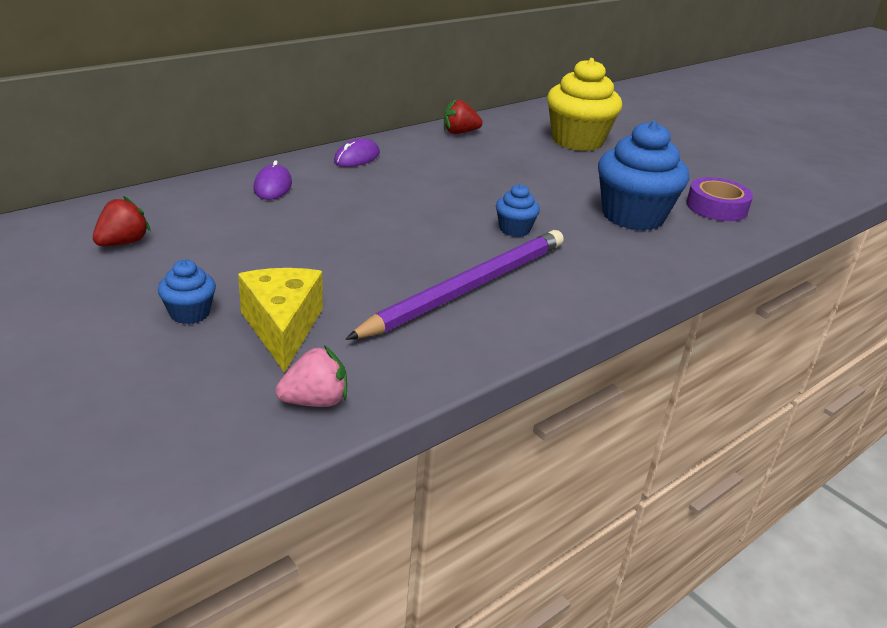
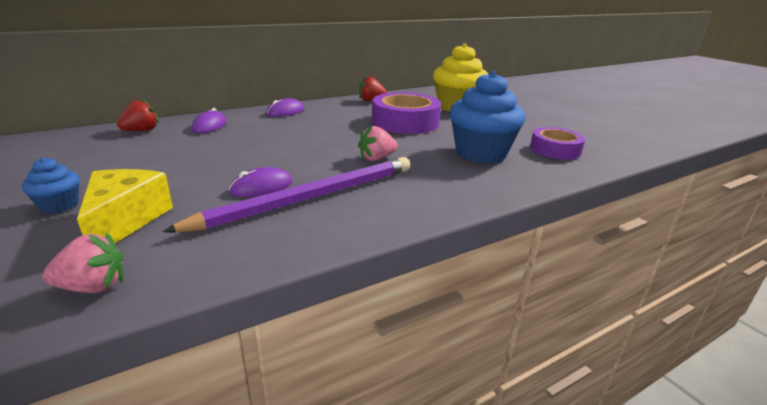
camera: 10 degrees right, 5 degrees down
(123, 243) = (63, 155): red strawberry -> red strawberry (141, 131)
(404, 276) = (262, 187): none -> purple mouse
(514, 229) = (376, 158): blue cupcake -> pink strawberry
(522, 170) = (405, 122): none -> purple tape

